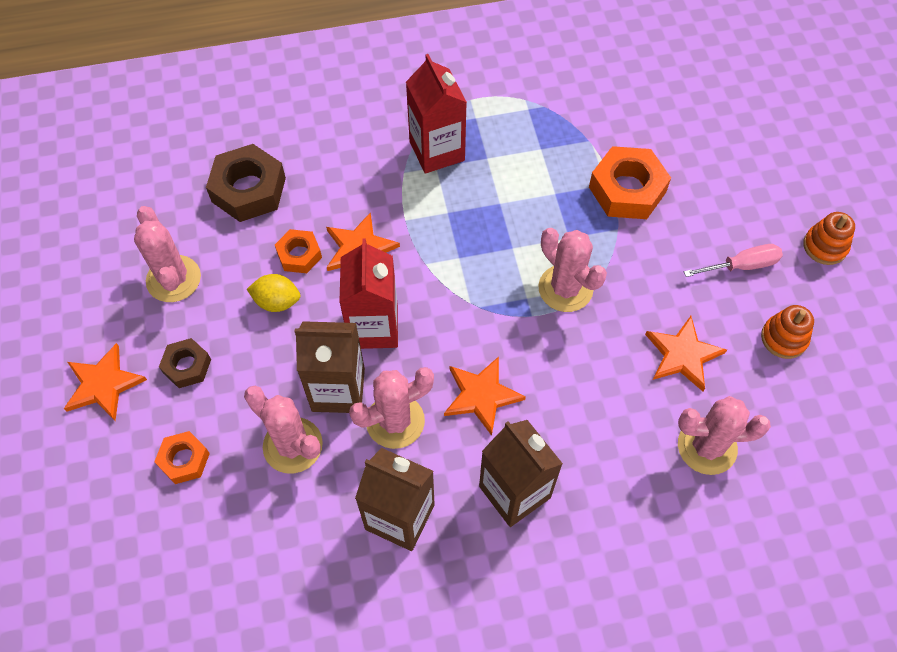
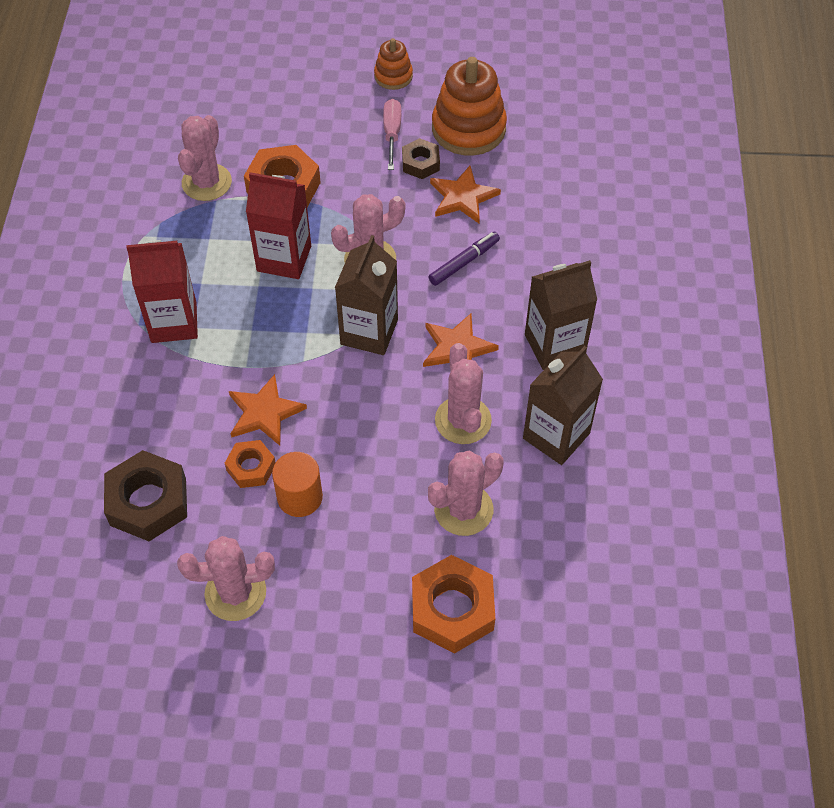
camera: 75 degrees left, 5 degrees down
(103, 384) = (342, 679): orange star -> none
(184, 460) = (452, 609): orange nut -> orange nut, size x1.74
(187, 366) = (347, 593): brown nut -> brown nut (420, 163)
(277, 301) = (300, 497): yellow lemon -> orange cylinder
(338, 389) = (416, 460): brown carton -> brown carton (369, 332)
(373, 327) = (358, 418): red carton -> red carton (284, 258)
(594, 376) = (464, 262): none -> purple marker
(707, 447) = (549, 206): pink cactus -> pink cactus (206, 182)
(784, 338) = (468, 129): orange stacking toy -> orange stacking toy, size x1.87

